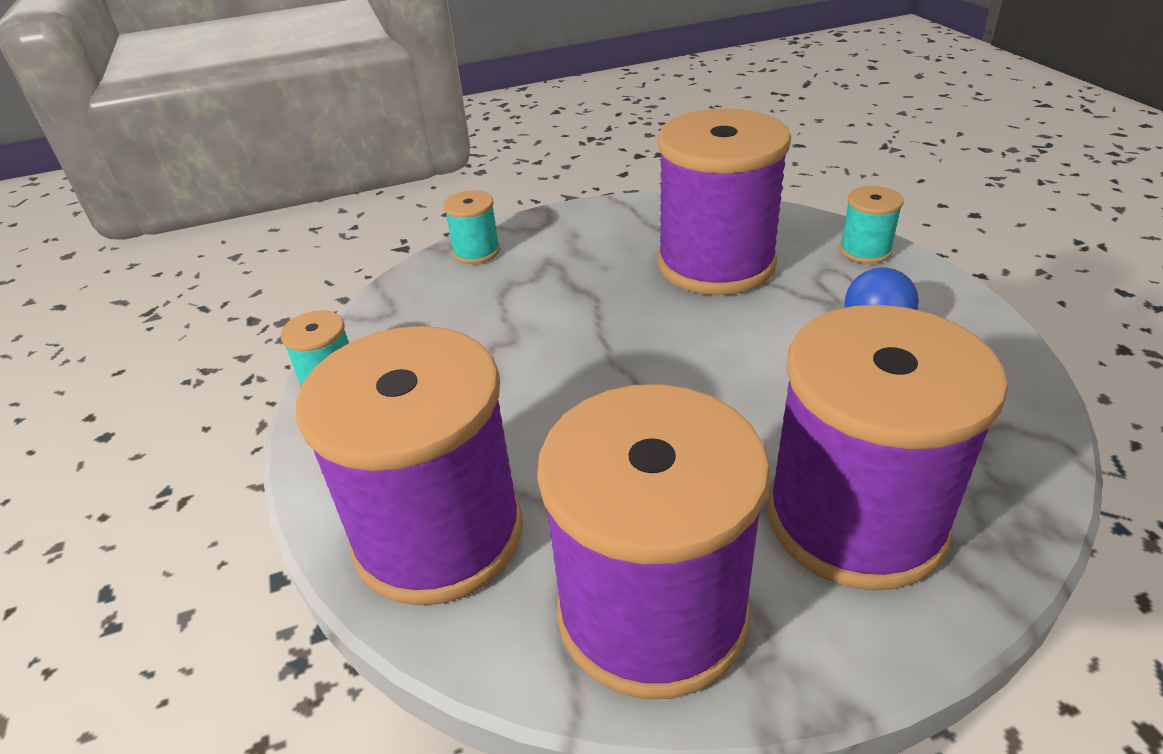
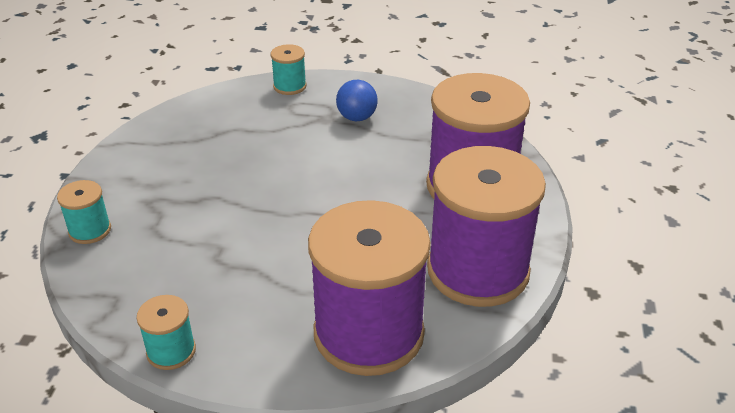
camera: 65 degrees left, 0 degrees up
(716, 264) = (238, 138): purple spool -> none

